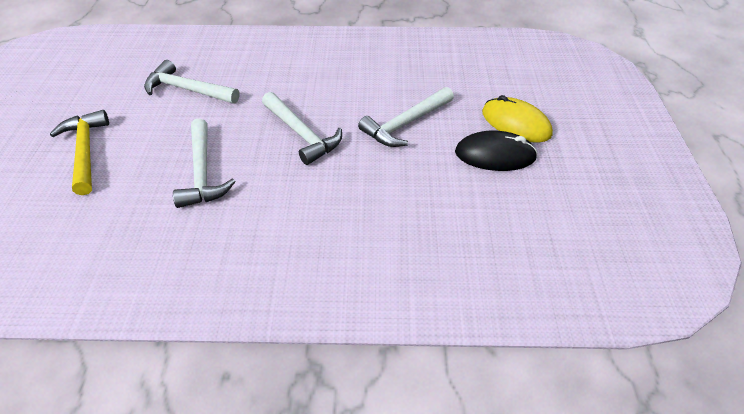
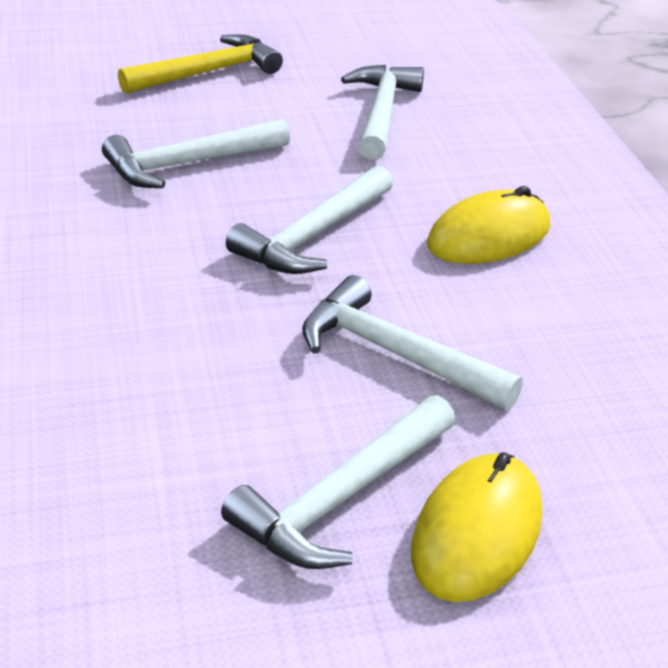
camera: 75 degrees right, 10 degrees down
(324, 79) = (489, 236): none -> yellow mouse
(495, 155) = (341, 497): black mouse -> white hammer

